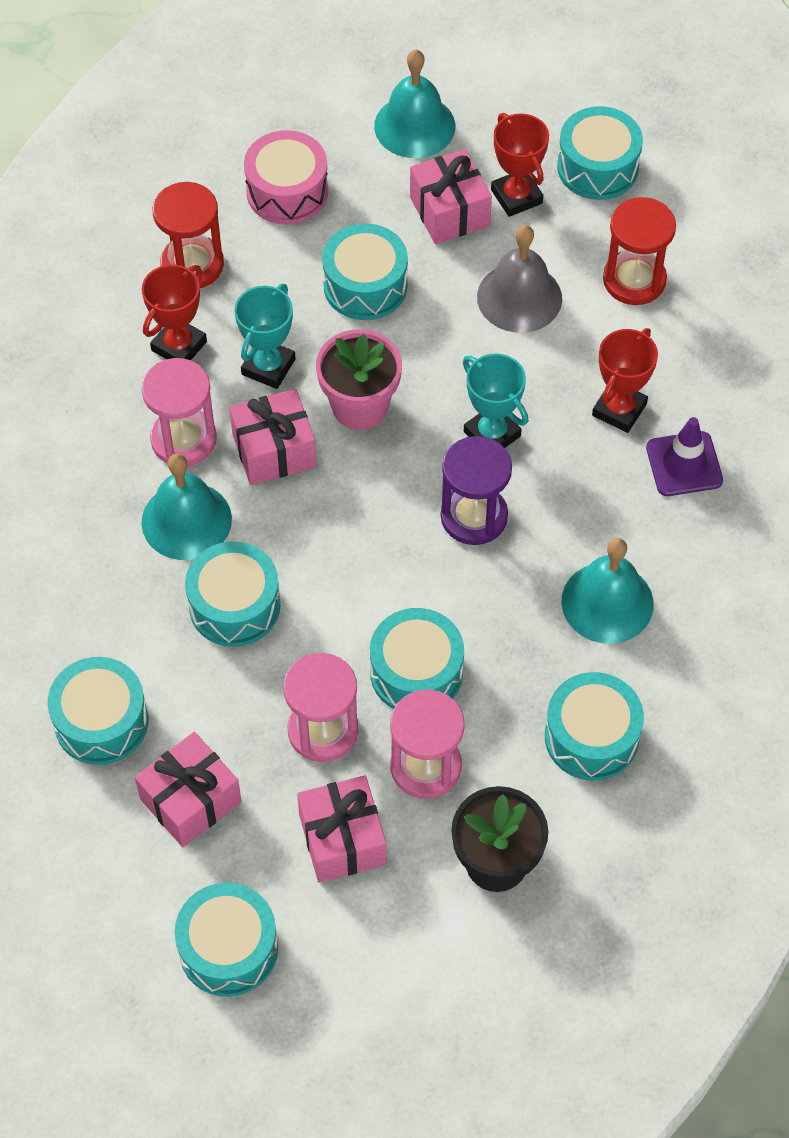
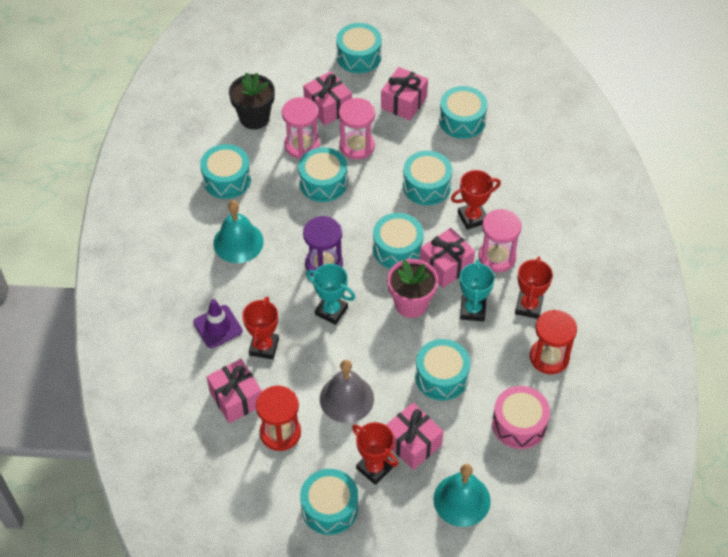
camera: 160 degrees right, 5 degrees down
(186, 520) = (472, 217): turquoise bell -> red trophy
(339, 504) = (397, 249): none -> turquoise drum
(685, 346) = (236, 398): none -> pink gift

